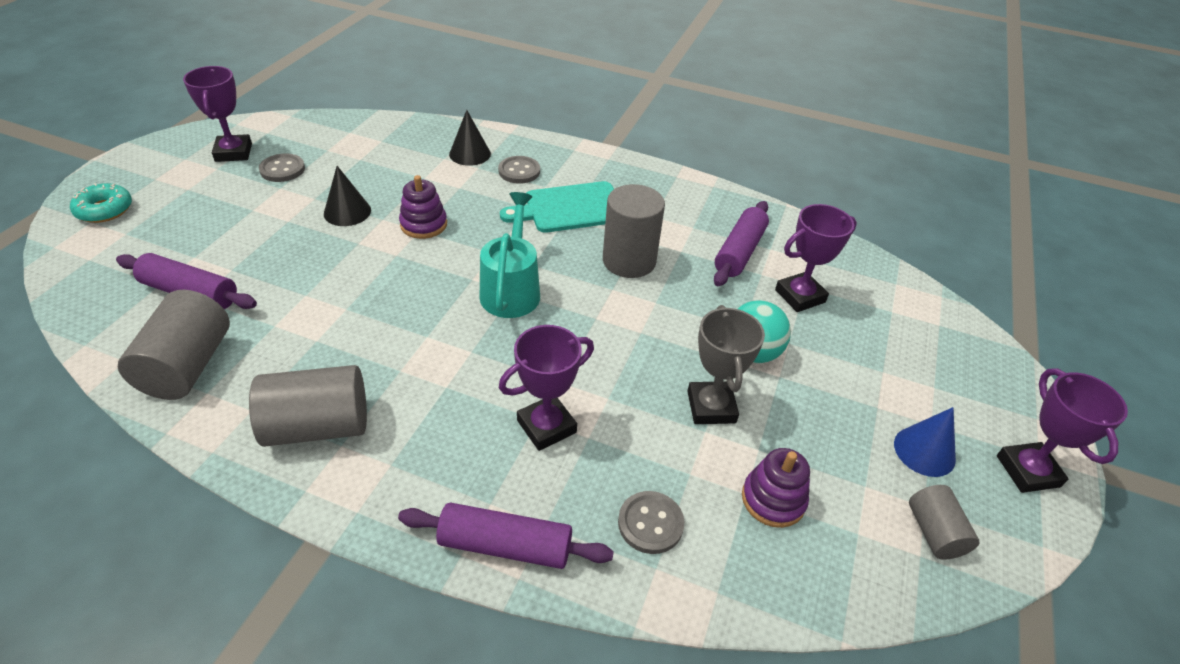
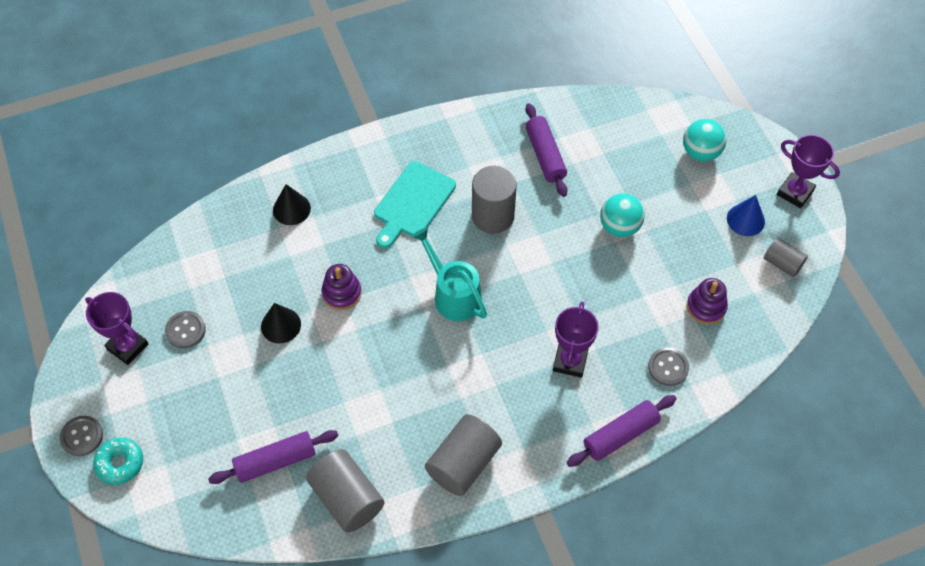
camera: 40 degrees left, 15 degrees up
(519, 171) = (343, 197): grey button -> grey button (82, 436)
(711, 407) = (633, 279): grey trophy -> none
(800, 296) = (607, 163): purple trophy -> none
(926, 354) = (700, 152): none -> turquoise ball

